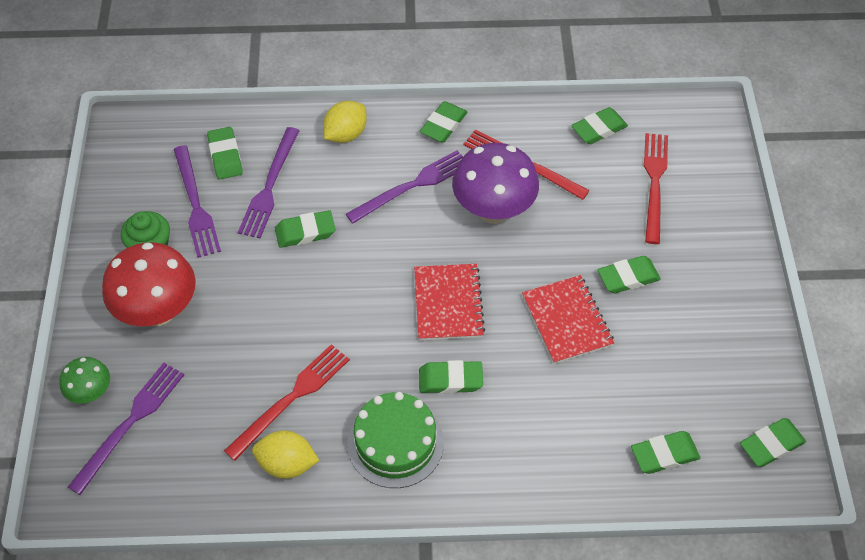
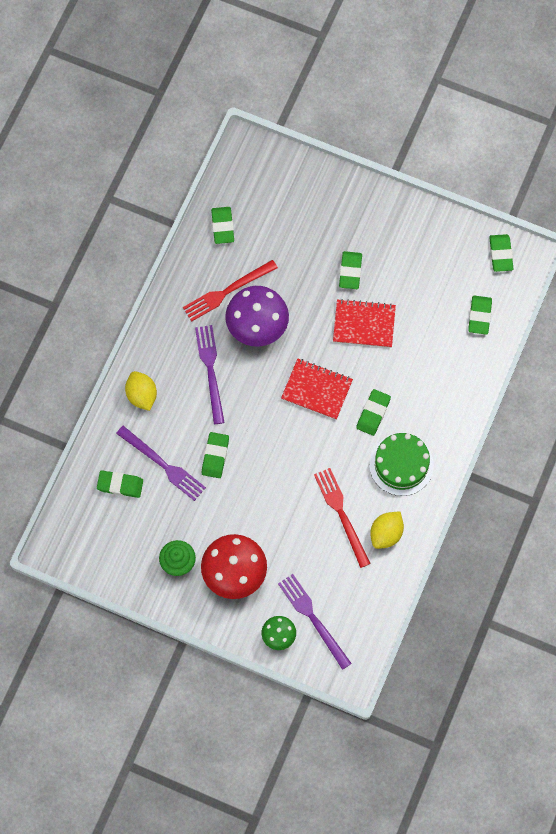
camera: 65 degrees left, 15 degrees up
(195, 205) = (155, 520): purple fork -> none
(443, 125) = (167, 326): green eraser -> none
(654, 183) = (285, 216): red fork -> none

